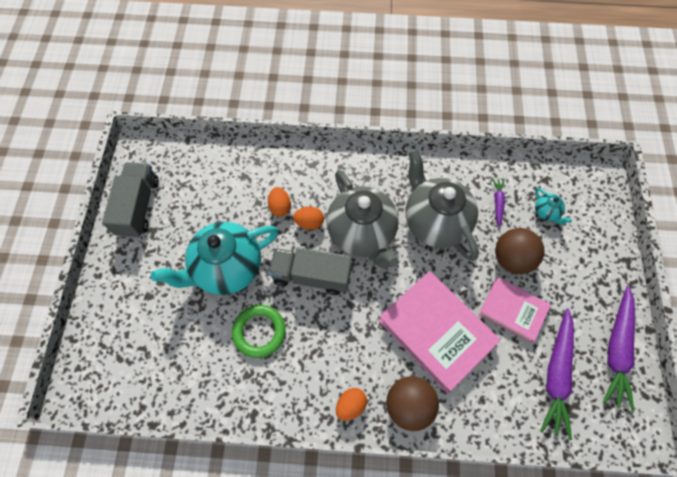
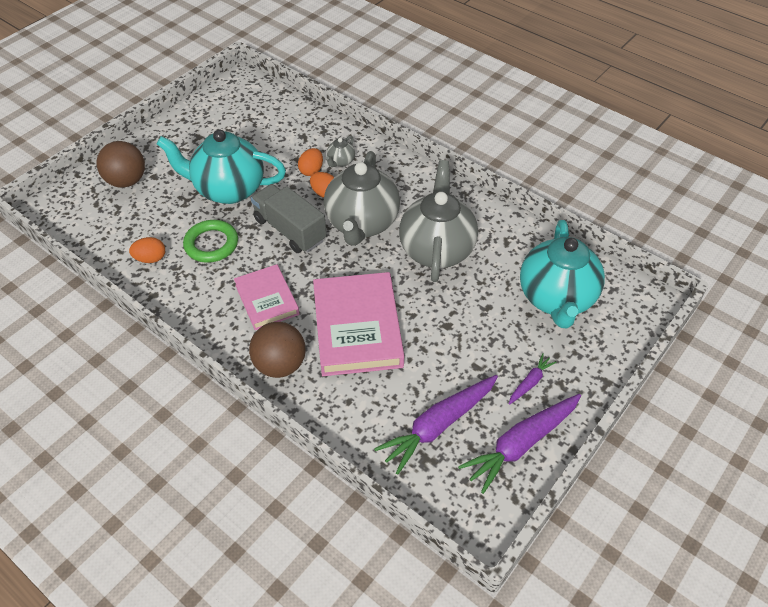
camera: 35 degrees right, 15 degrees down
(138, 207) = (203, 117): grey truck -> none
(296, 184) = (340, 162): none -> grey teapot
(350, 405) = (232, 335): orange egg -> orange egg (151, 259)
(497, 203) = (513, 266): purple carrot -> purple carrot (530, 382)
(512, 259) = (484, 315): brown ball -> brown ball (127, 181)
(512, 310) = (445, 353): pink book -> pink book (267, 300)
(546, 212) = (556, 299): turquoise teapot -> turquoise teapot, size x2.45

